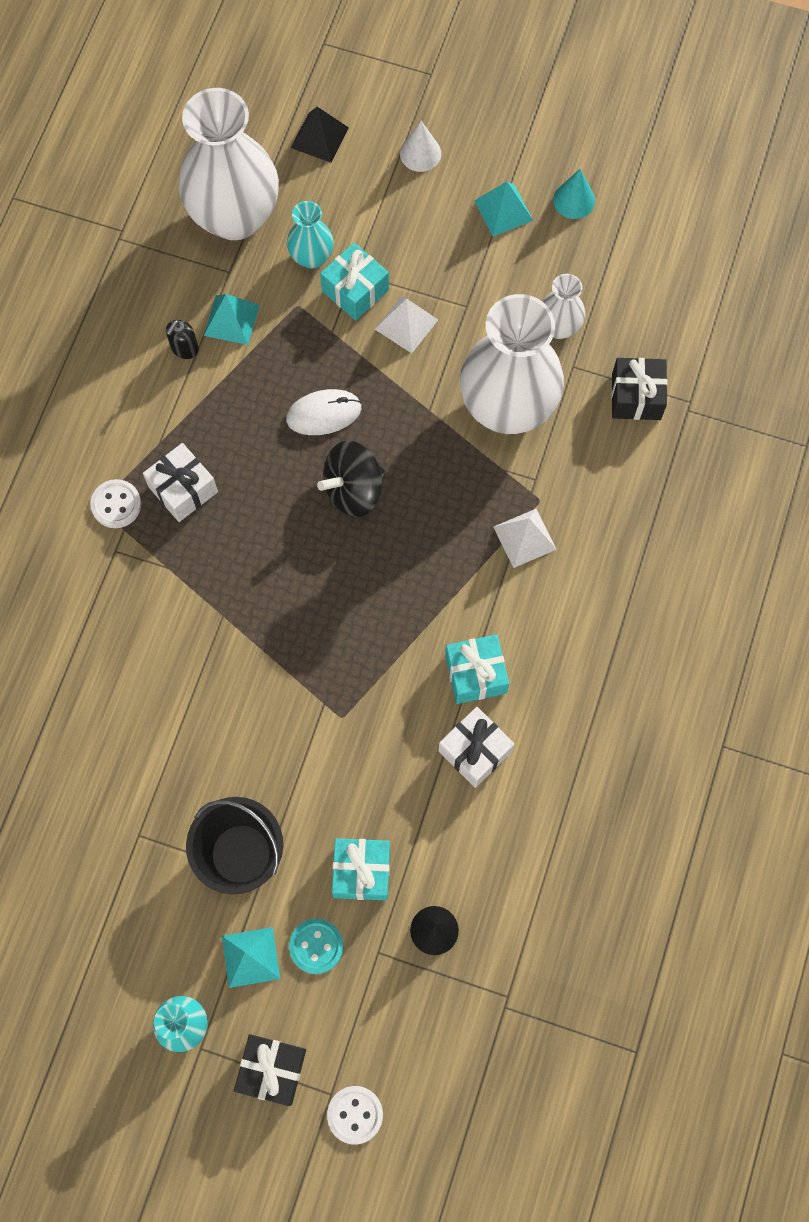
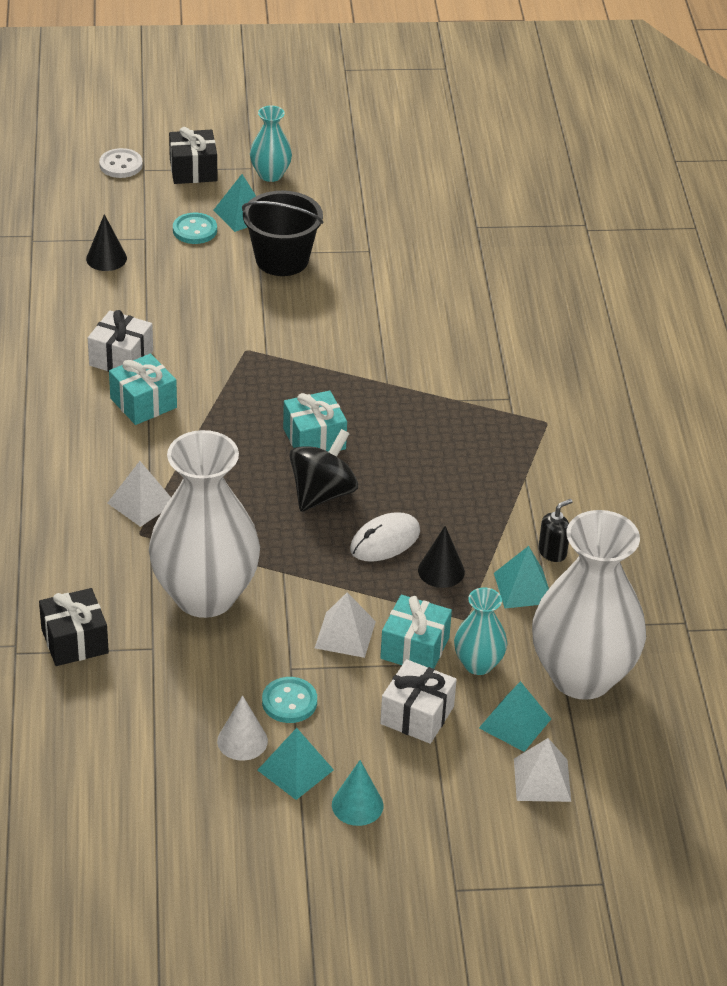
camera: 155 degrees right, 30 degrees down
(116, 504) = (531, 427): white button -> none
(183, 489) = (479, 452): white gift -> white gift (417, 715)
(184, 349) = (552, 552): black soap dispenser -> black soap dispenser turned 45 degrees clockwise
(292, 363) = (441, 571): none -> black cone
(312, 192) = (515, 723): none -> turquoise pyramid
(319, 137) = (542, 779): black pyramid -> white pyramid
(361, 872) = (180, 273): turquoise gift -> turquoise gift (314, 439)
(420, 153) = (419, 799): white cone -> white cone (242, 741)
(481, 274) = (289, 702): none -> turquoise button
(558, 327) = (183, 678): white vase -> none
(574, 200) = (219, 804): turquoise cone -> turquoise cone (357, 805)

